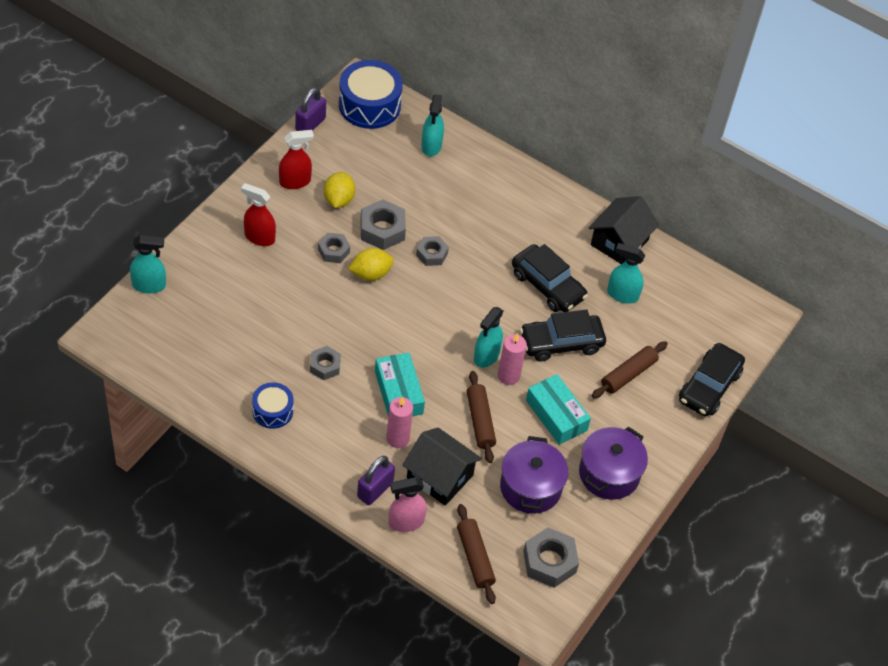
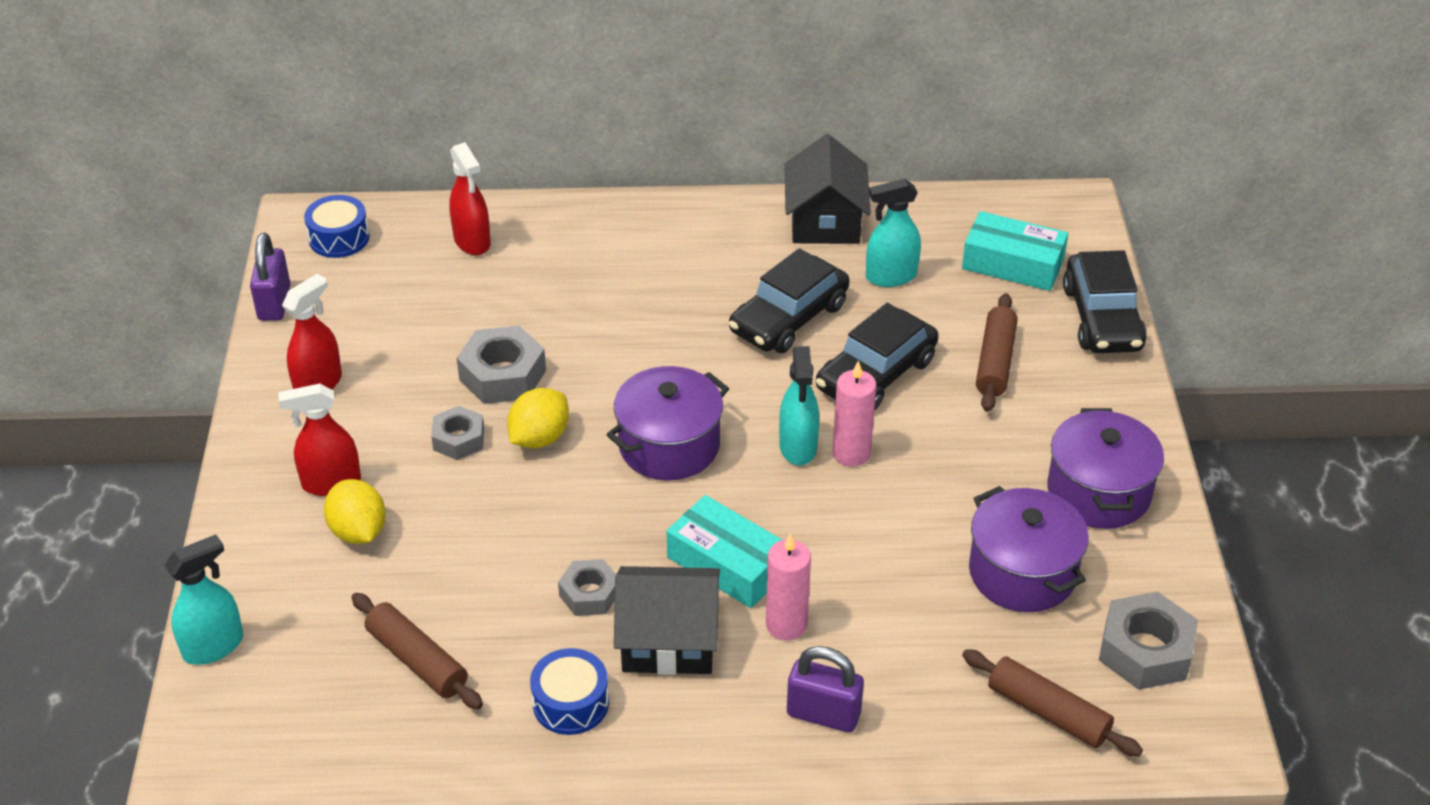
camera: 30 degrees left, 10 degrees down
(338, 200) = (404, 372): yellow lemon -> yellow lemon (358, 531)
(369, 105) = (339, 238): blue drum -> blue drum, size x0.57
(375, 490) = (823, 714): purple padlock -> purple padlock turned 75 degrees counterclockwise
(406, 522) = (909, 729): pink spray bottle -> none
(426, 316) = (669, 445): none -> purple pot
(431, 146) = (472, 241): turquoise spray bottle -> red spray bottle
(432, 254) = (600, 367): grey nut -> none
(440, 476) = (892, 637): black house -> black house (668, 640)
(480, 421) = (872, 532): brown rolling pin -> brown rolling pin (417, 660)
(547, 285) = (789, 318): black car -> black car turned 120 degrees clockwise
(556, 415) = (960, 463): turquoise box -> turquoise box (1013, 264)

